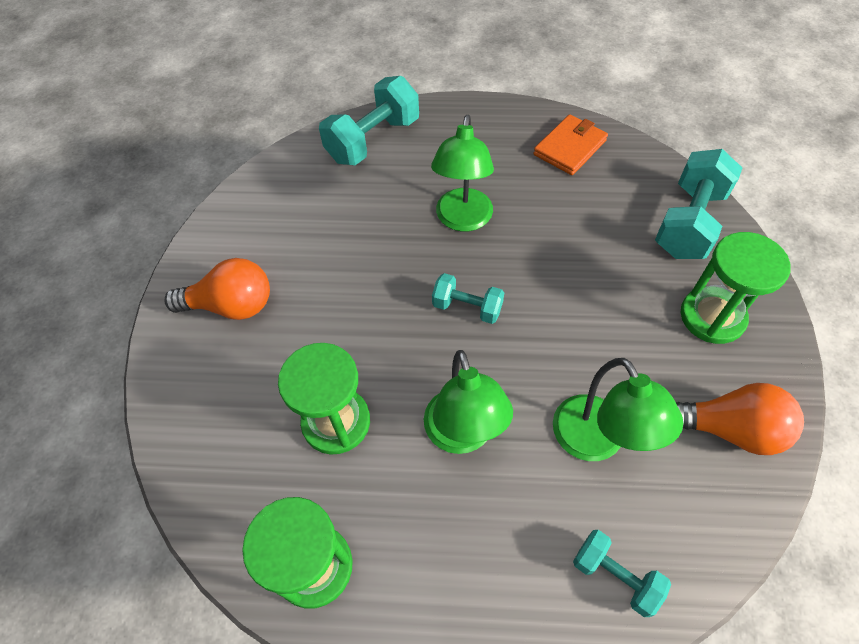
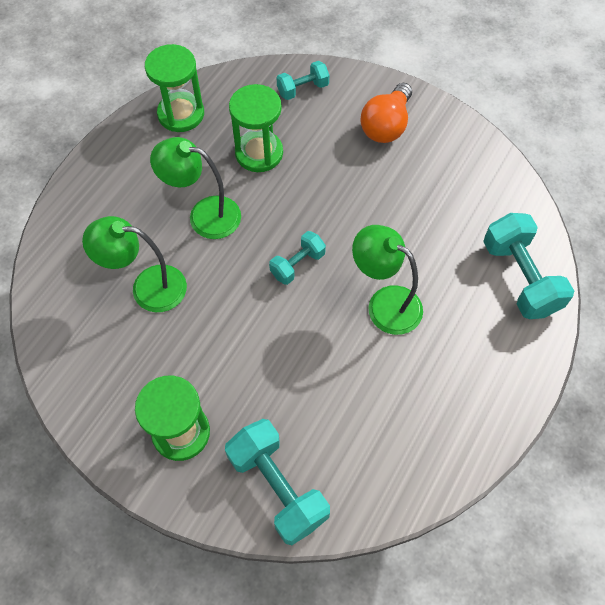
camera: 115 degrees right, 5 degrees up
(570, 147) = (426, 443): orange wallet -> none
(615, 576) = (71, 249): turquoise dumbbell -> turquoise dumbbell (302, 89)
(729, 429) = (98, 375): orange light bulb -> none

